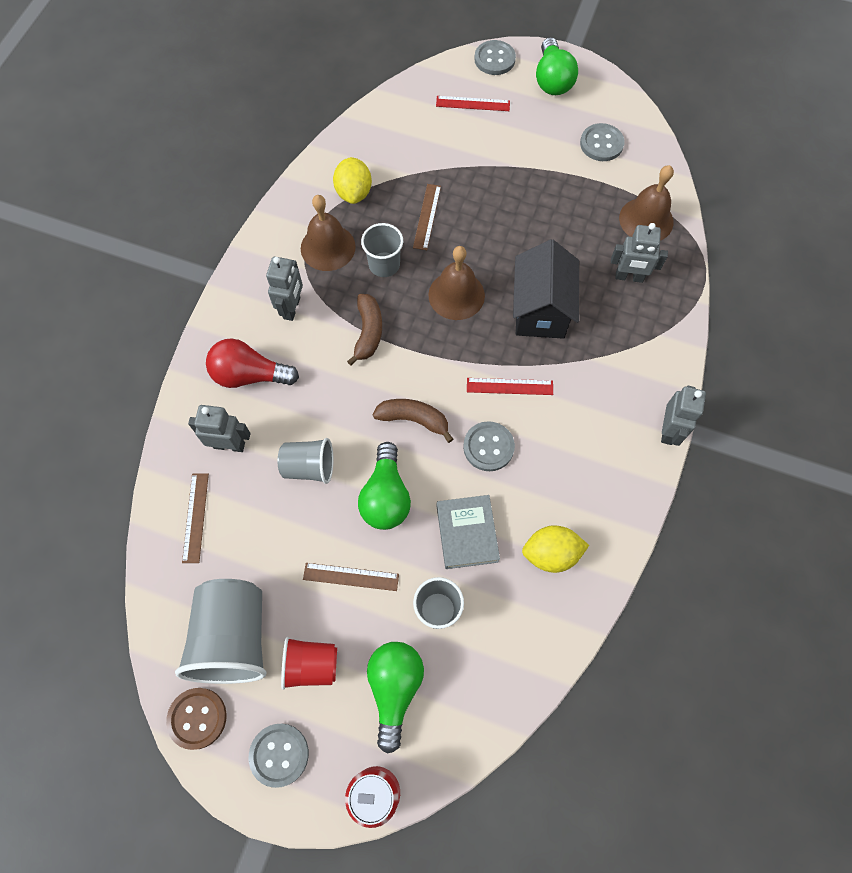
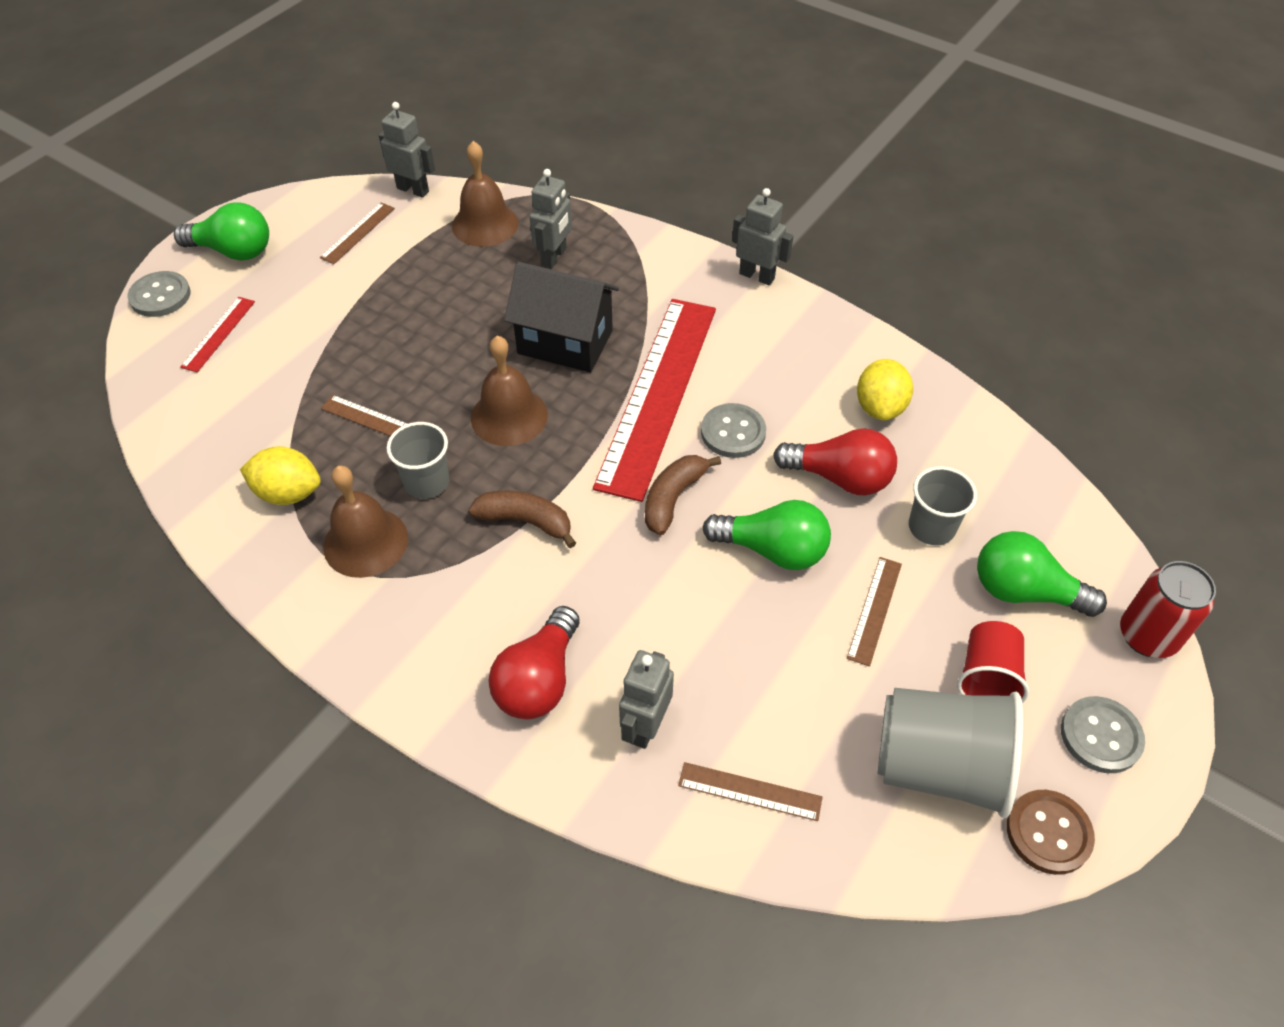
camera: 75 degrees left, 15 degrees down
(292, 308) = (448, 605): grey robot -> grey robot (413, 189)
(309, 467) = (708, 629): grey cup -> none
(467, 533) = (840, 478): grey book -> red light bulb
(509, 386) = (658, 394): red ruler -> red ruler, size x2.43
(601, 144) = (358, 233): grey button -> brown ruler

